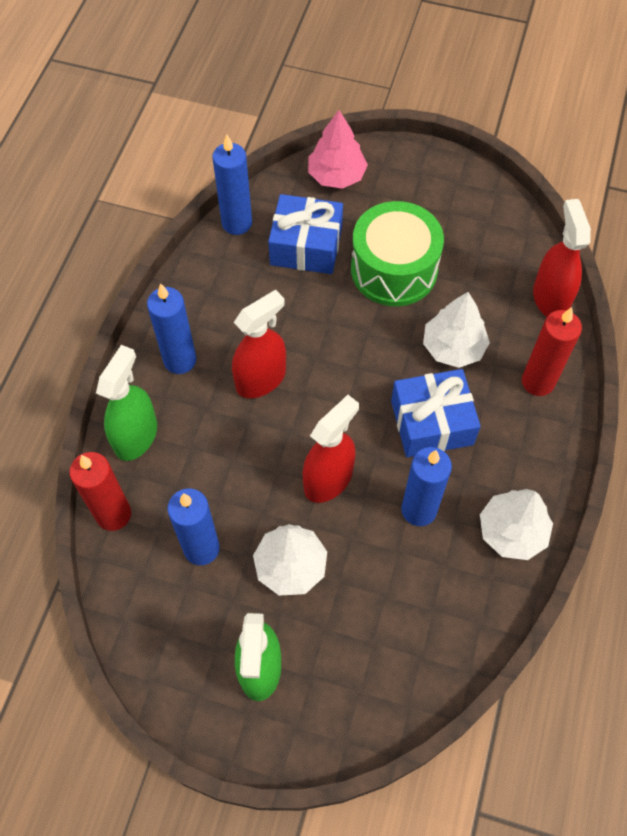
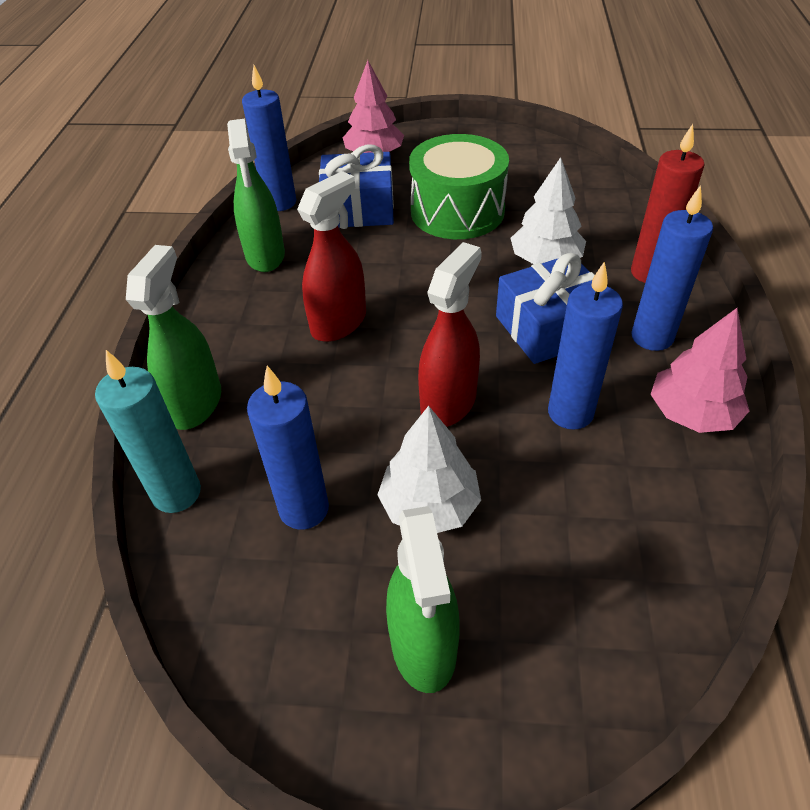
camera: 10 degrees left, 15 degrees down
(113, 514) = (176, 493): red candle -> turquoise candle
(180, 360) = (238, 322): blue candle -> blue candle (652, 337)
(213, 288) = (265, 256): none -> green spray bottle
(512, 531) = (692, 413): white tree -> pink tree
(550, 298) = (628, 207): red spray bottle -> none

